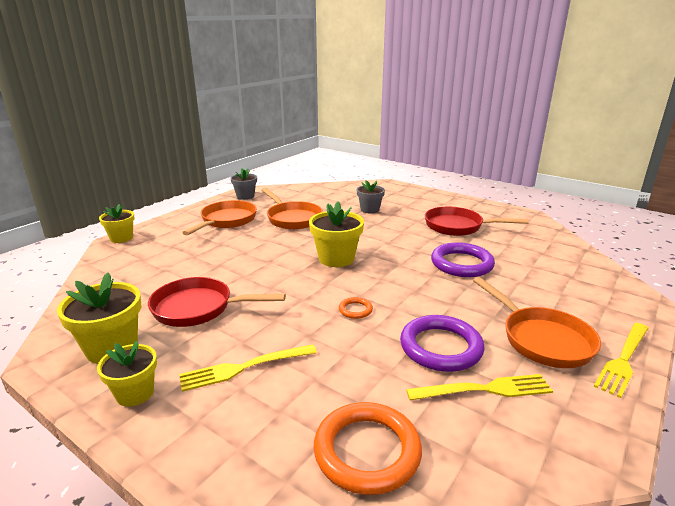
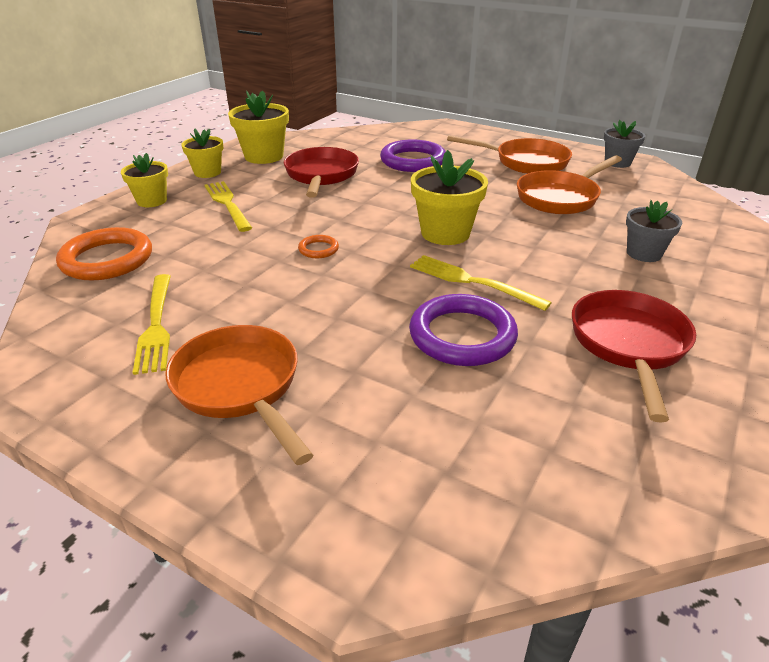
camera: 85 degrees right, 10 degrees up
(121, 238) = (453, 126): yellow flower pot -> yellow flower pot (152, 201)
(441, 347) = (237, 302): purple ring -> purple ring (413, 161)
(541, 339) = (240, 387): orange pan -> orange pan turned 90 degrees clockwise
(623, 360) = (173, 464): yellow fork -> yellow fork (471, 281)

